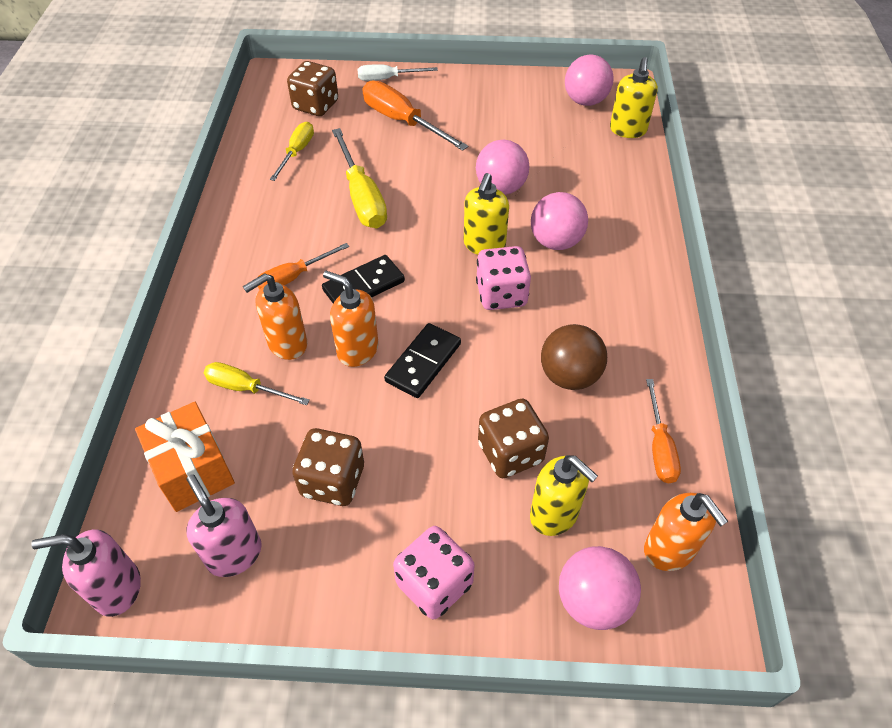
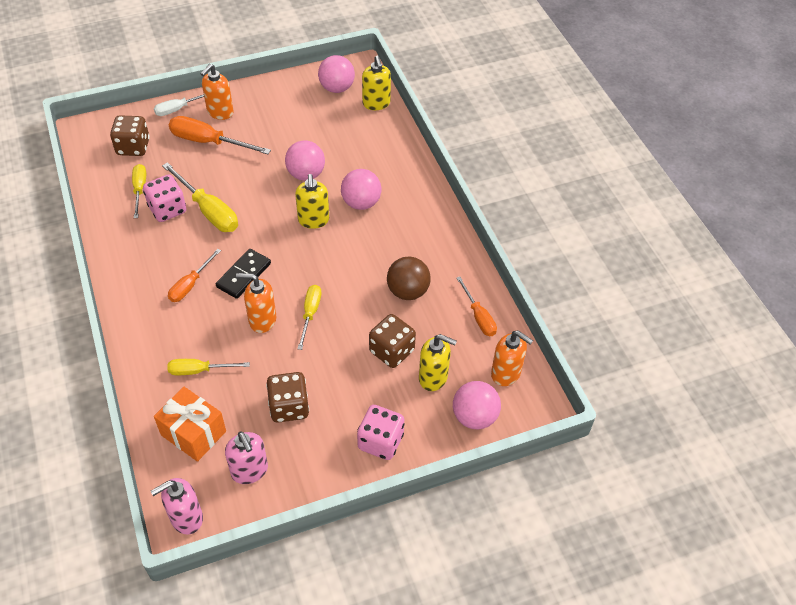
camera: 25 degrees left, 0 degrees up
(234, 554) = (249, 471): pink soap dispenser -> pink soap dispenser turned 150 degrees counterclockwise
(287, 344) = (211, 332): orange soap dispenser -> orange soap dispenser (220, 112)
(423, 362) = (310, 314): black domino -> yellow screwdriver
(501, 294) = (341, 251): pink dice -> pink dice (167, 209)

